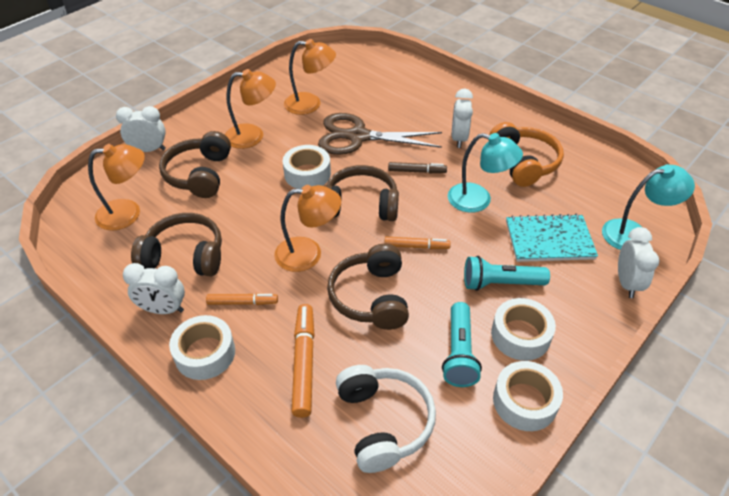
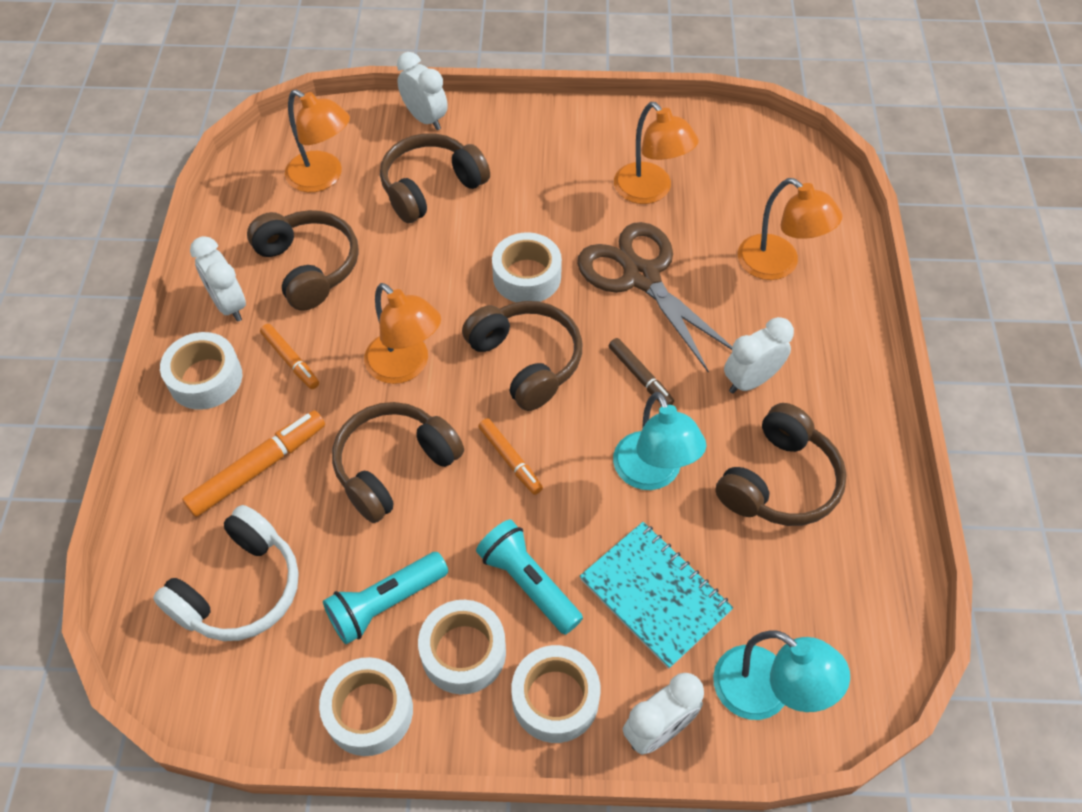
camera: 50 degrees right, 10 degrees up
(253, 136) = (537, 183): orange lamp -> orange lamp (778, 265)
(524, 163) = (779, 482): orange headphones -> brown headphones
(579, 313) = (555, 698): none -> white tape

